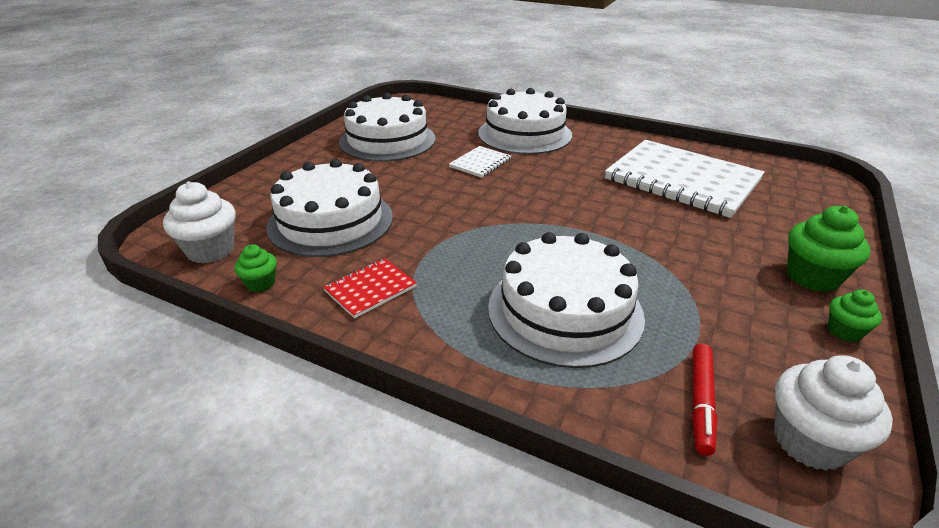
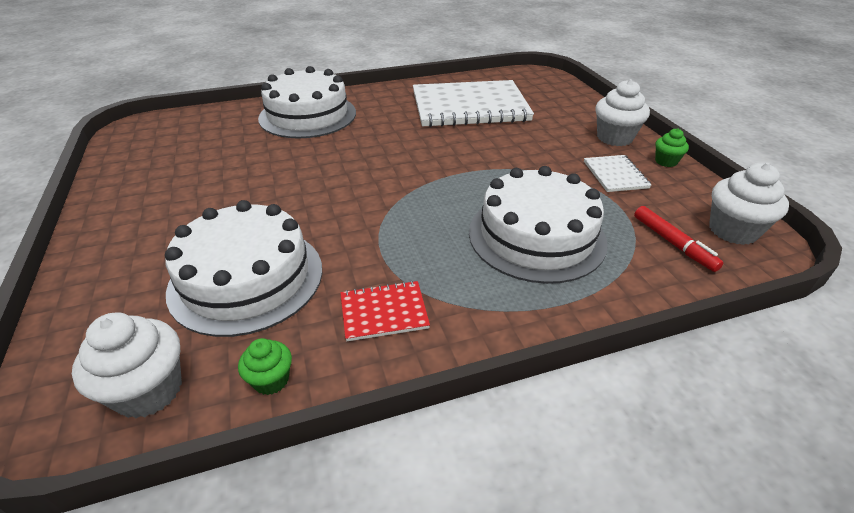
camera: 45 degrees left, 5 degrees up
(370, 289) = (384, 312): red notebook -> red notebook turned 75 degrees clockwise
(387, 140) = (179, 173): white cake -> none
(480, 163) = (308, 156): white notebook -> white notebook (615, 175)
(812, 277) = (614, 138): green cupcake -> white cupcake

